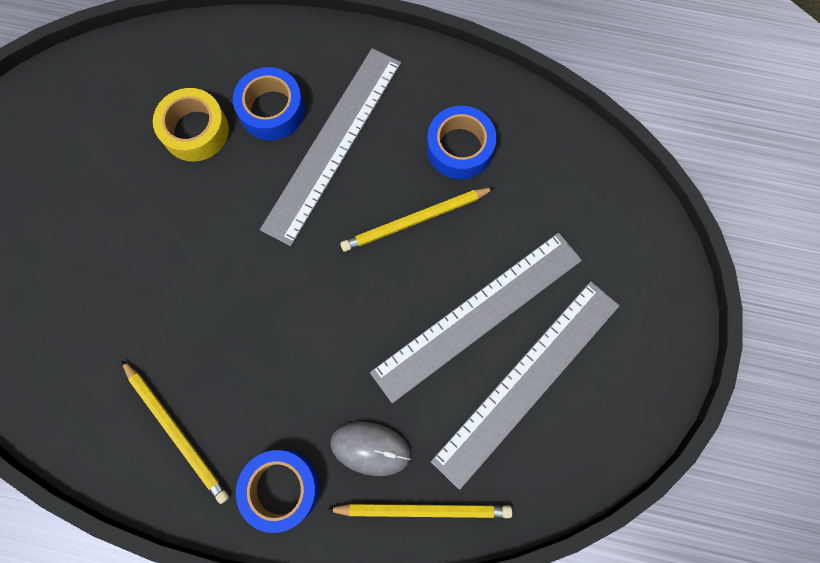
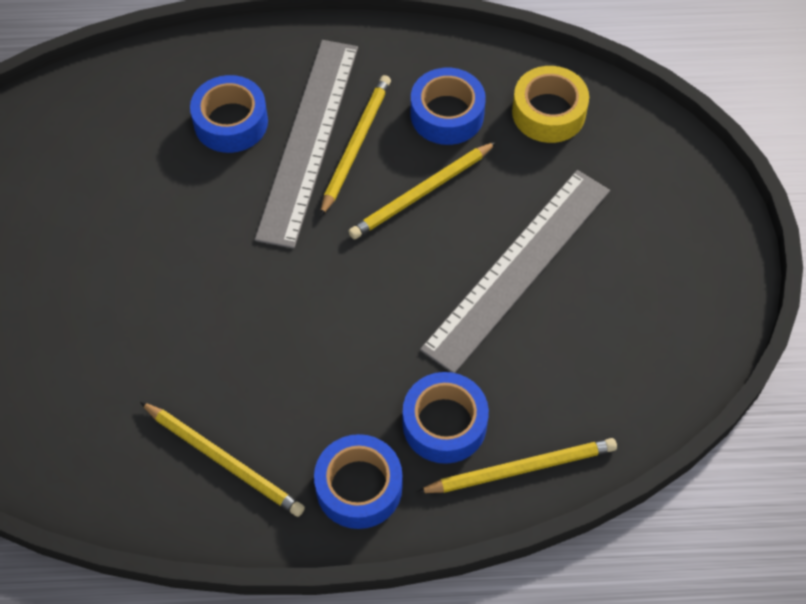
camera: 15 degrees left, 15 degrees down
(195, 131) = (151, 160): yellow tape -> yellow tape (548, 112)
(370, 448) = (444, 424): grey mouse -> blue tape
(371, 159) = (355, 145): none -> yellow pencil
(527, 381) = (591, 318): grey ruler -> none

